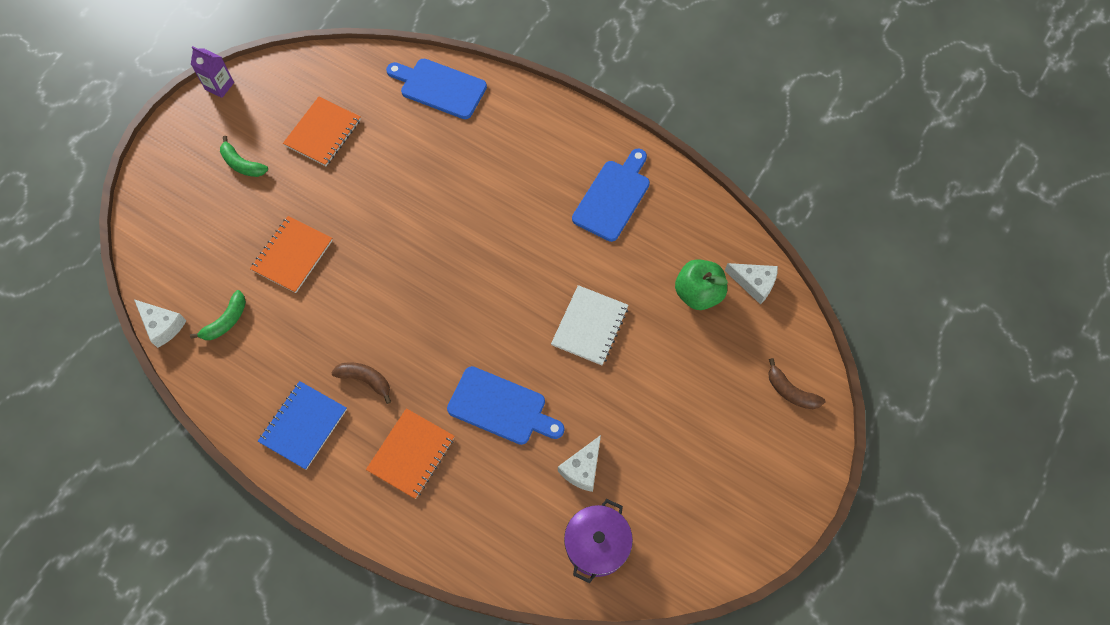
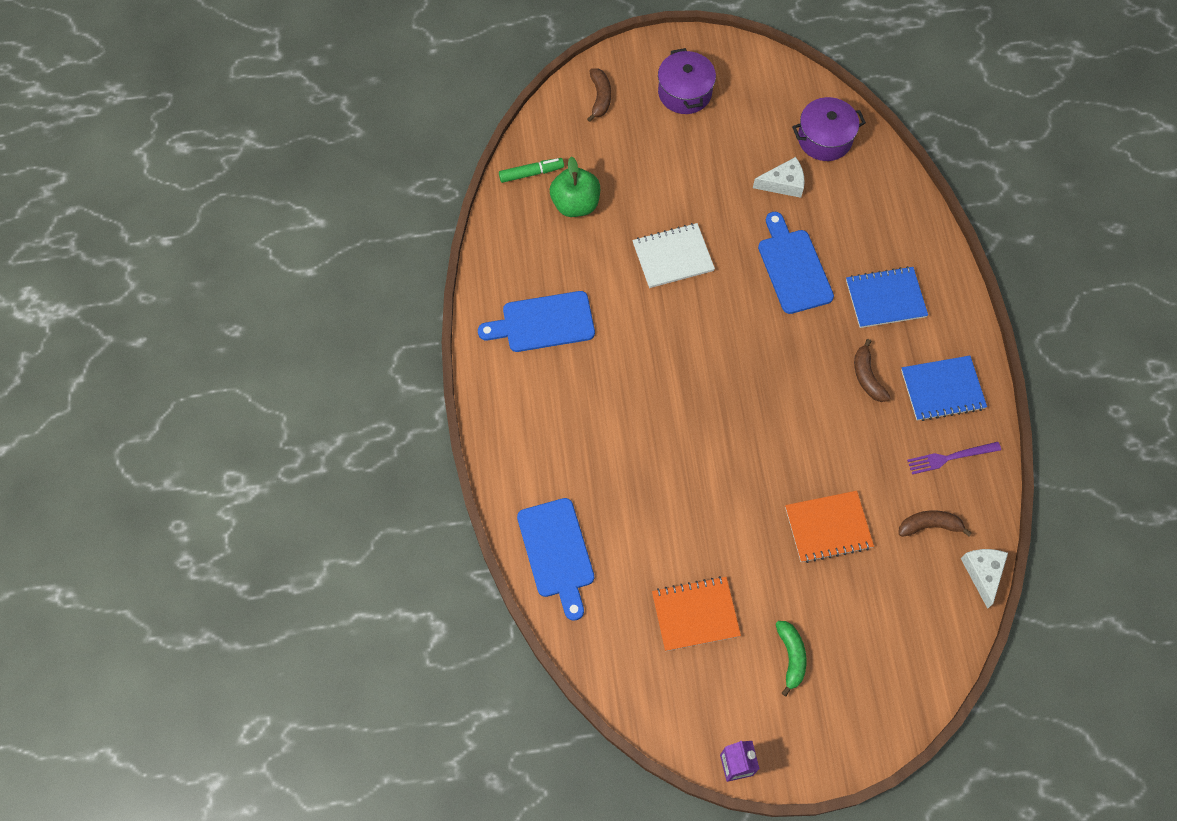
camera: 130 degrees left, 0 degrees up
(226, 321) = (929, 525): green banana -> brown banana
(253, 381) = (950, 457): none -> purple fork
(411, 454) = (885, 298): orange notebook -> blue notebook
(741, 465) = (684, 92): none -> purple pot
(754, 283) = (531, 173): white cheese -> green marker

